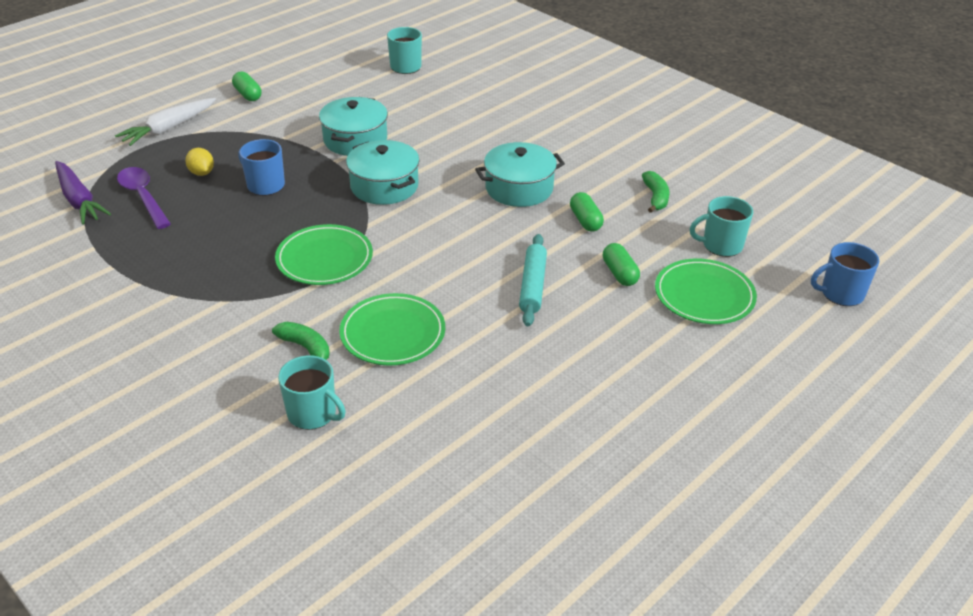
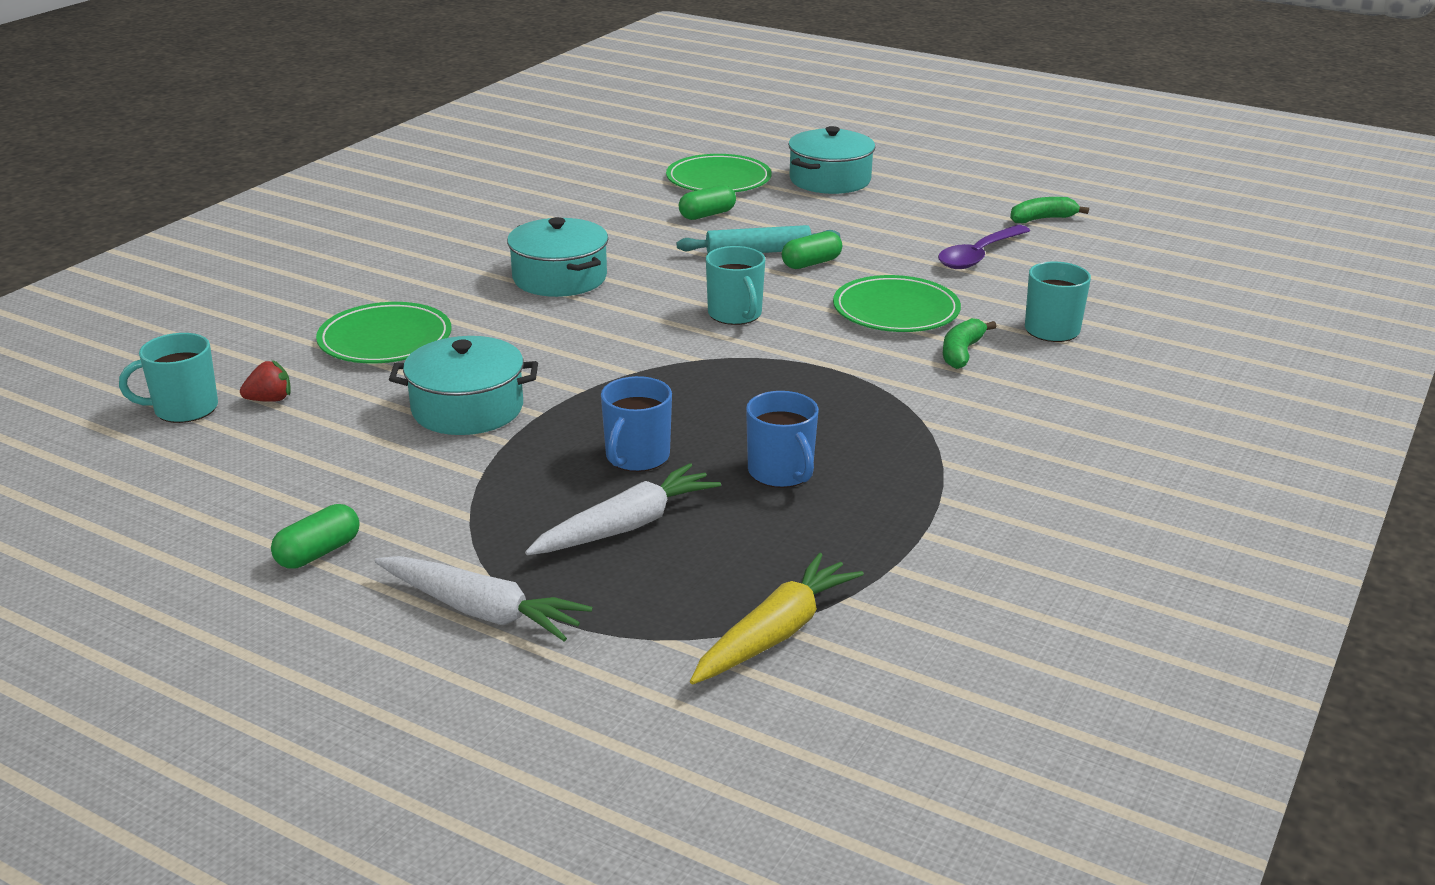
camera: 105 degrees left, 10 degrees down
(79, 200) = (775, 633): purple carrot -> yellow carrot
(143, 197) = (729, 564): purple spoon -> purple spoon (979, 255)
(202, 173) = (626, 526): yellow lemon -> white carrot
(324, 258) = (790, 374): green plate -> green plate (385, 339)
(384, 186) = (595, 363): turquoise pot -> turquoise pot (830, 180)
(401, 87) = (270, 400): none -> red strawberry
(585, 220) = (614, 237): green capsule -> green capsule (811, 263)
(655, 197) = (546, 207): green banana -> green banana (1042, 219)
(721, 245) = (626, 175): turquoise mug -> turquoise mug (735, 314)
(841, 293) = (678, 132): blue mug -> blue mug (781, 473)

